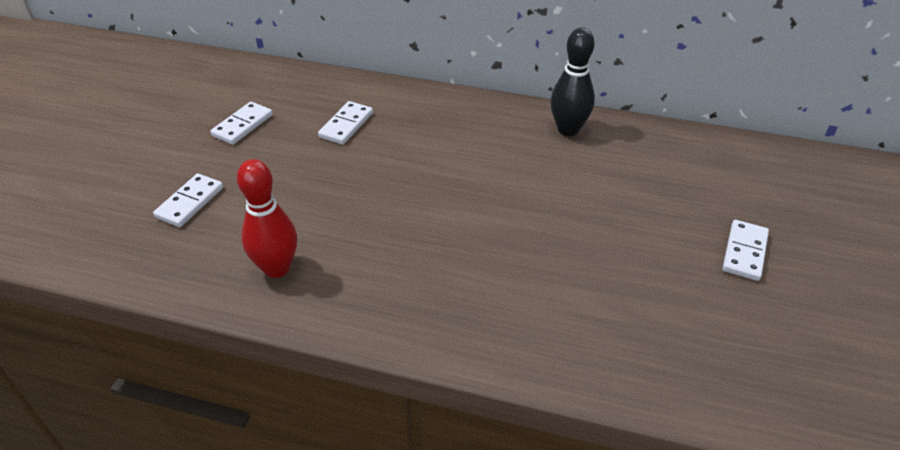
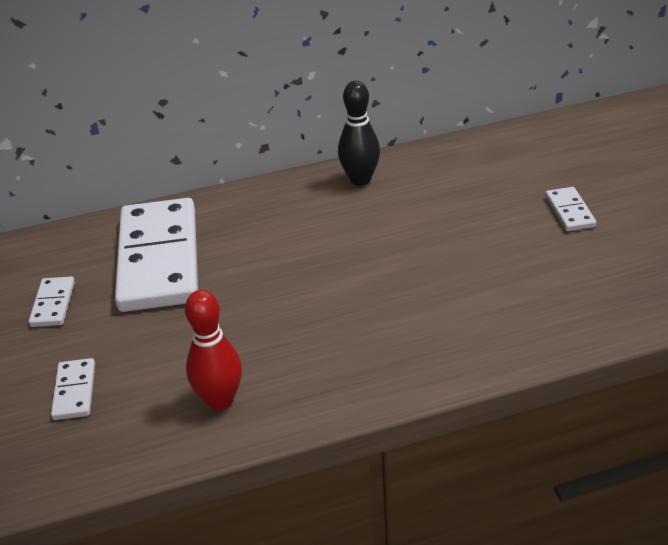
camera: 30 degrees left, 5 degrees down
(346, 125) = (158, 259): white domino -> white domino, size x2.41

